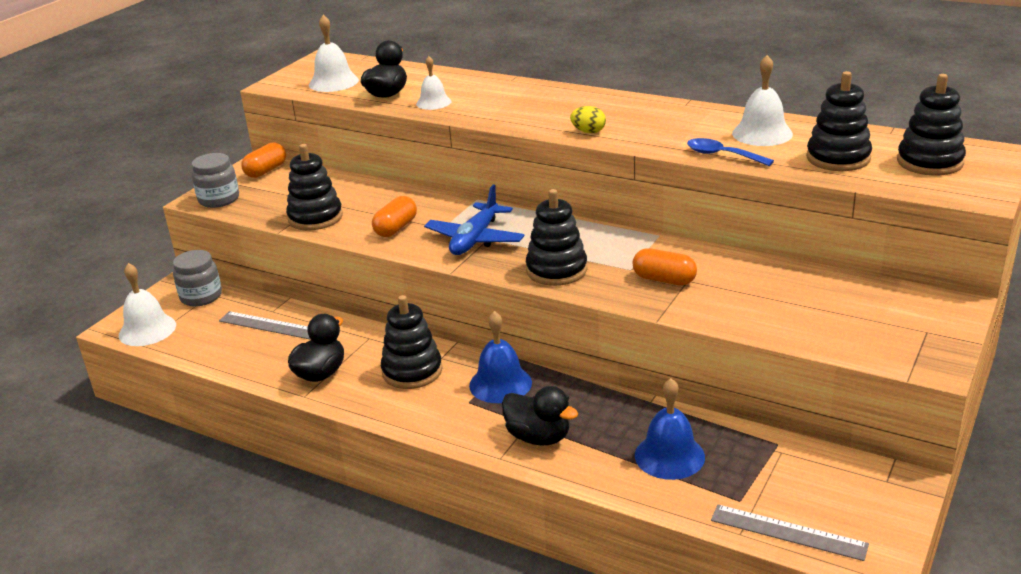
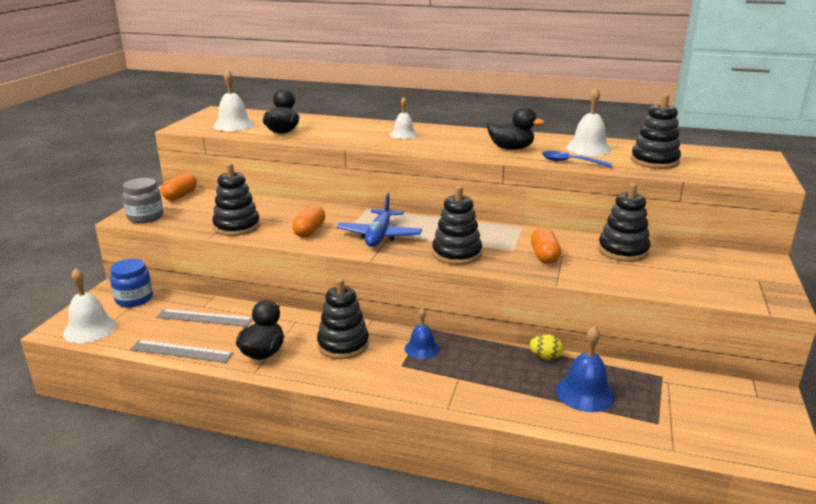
camera: 15 degrees left, 5 degrees down
(201, 296) = (134, 299): grey jar -> blue jar
(433, 102) = (324, 136): white bell -> white bell (403, 134)
(500, 384) = (421, 349): blue bell -> blue bell, size x0.67
(538, 437) = (472, 388): black duck -> black duck (511, 148)
(588, 132) = (458, 151): yellow egg -> yellow egg (545, 357)
(664, 280) = (544, 256): orange capsule -> orange capsule turned 75 degrees clockwise
(788, 532) = (709, 445): grey ruler -> grey ruler (181, 351)
(929, 162) = (719, 162): black stacking toy -> black stacking toy (623, 251)

